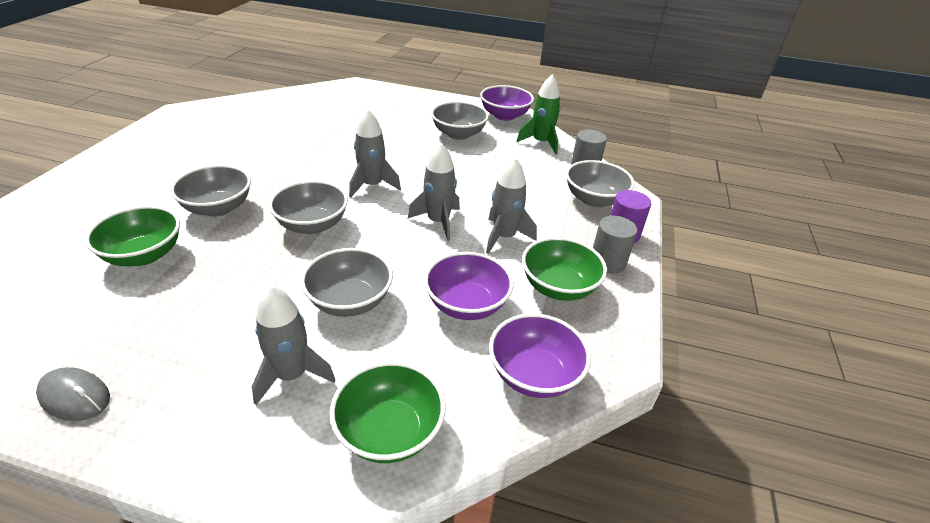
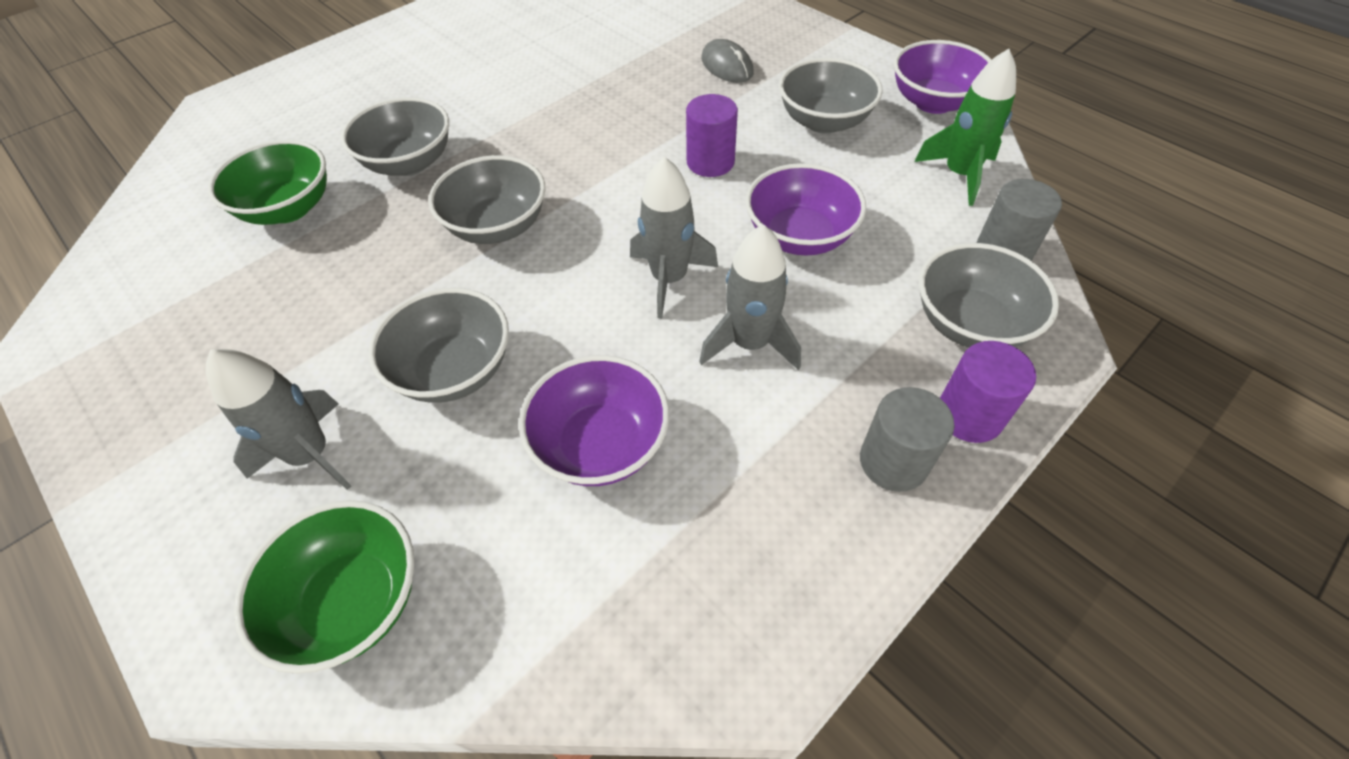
camera: 35 degrees right, 15 degrees up
(75, 396) = (105, 378): grey mouse -> grey mouse (727, 66)
(372, 185) = (622, 183): grey rocket -> none
(414, 165) = (710, 162): none -> purple cylinder
(534, 375) = (604, 616): purple bowl -> purple bowl (799, 236)
(558, 287) = (766, 475): green bowl -> none

